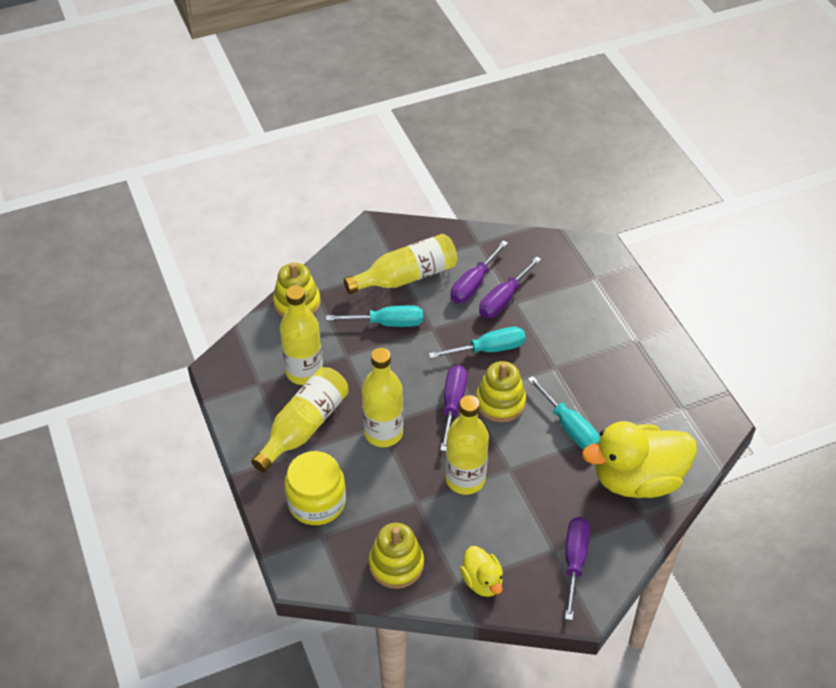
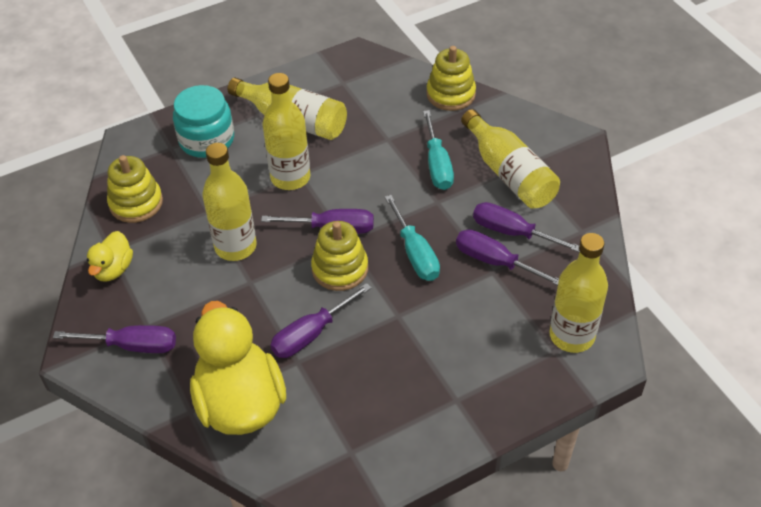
camera: 85 degrees right, 0 degrees up
(304, 372) = (361, 111): yellow bottle -> yellow bottle (571, 335)
(316, 502) = (207, 140): yellow jar -> turquoise jar
(482, 581) = (113, 269): yellow duck -> yellow duck turned 45 degrees counterclockwise
(569, 427) = (311, 334): turquoise screwdriver -> purple screwdriver

